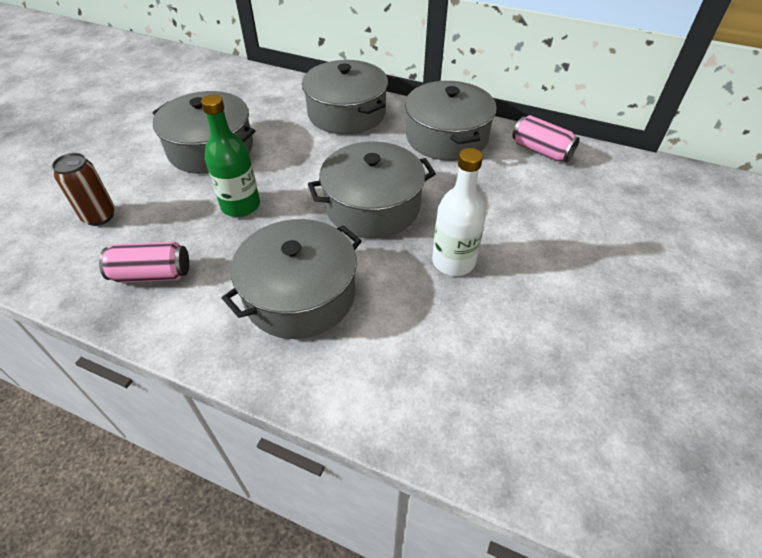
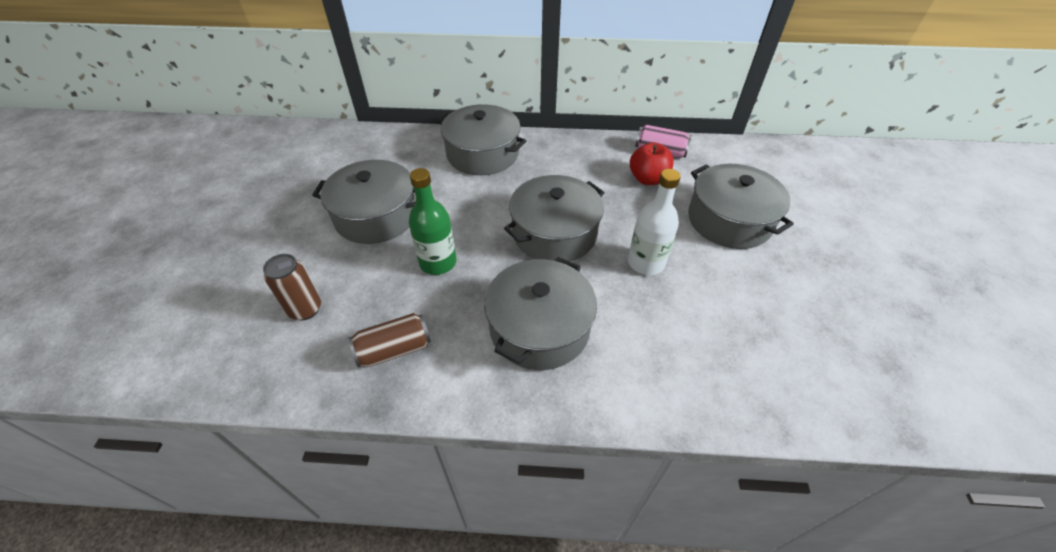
camera: 20 degrees left, 0 degrees up
(152, 274) = (394, 349): pink can -> brown can
(447, 137) = (580, 157): grey pot -> grey pot (729, 220)
(509, 176) = (648, 179): none -> red apple

